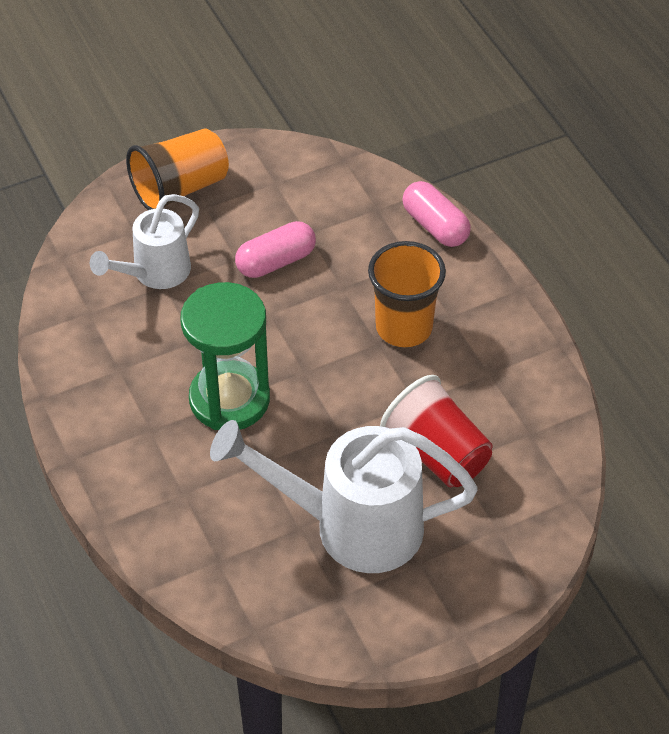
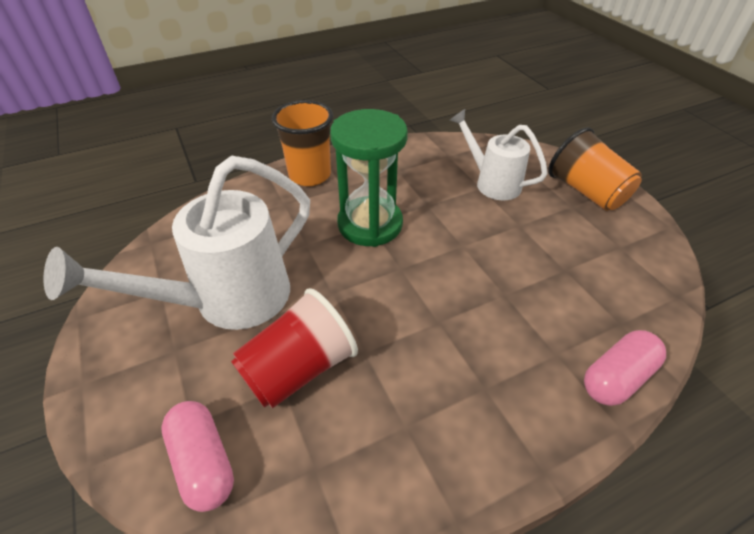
camera: 90 degrees right, 5 degrees down
(276, 261) = (524, 248): pink capsule -> pink capsule (203, 462)
(352, 526) = (228, 300): white watering can -> white watering can turned 135 degrees counterclockwise
(404, 327) = (461, 344): orange cup -> orange cup (310, 175)

